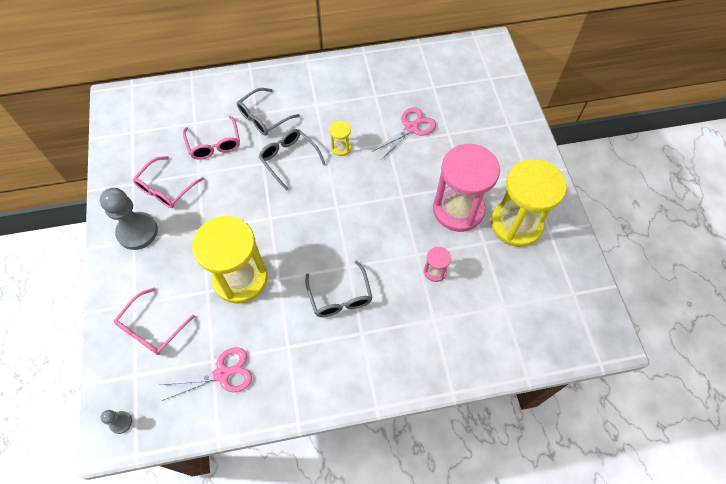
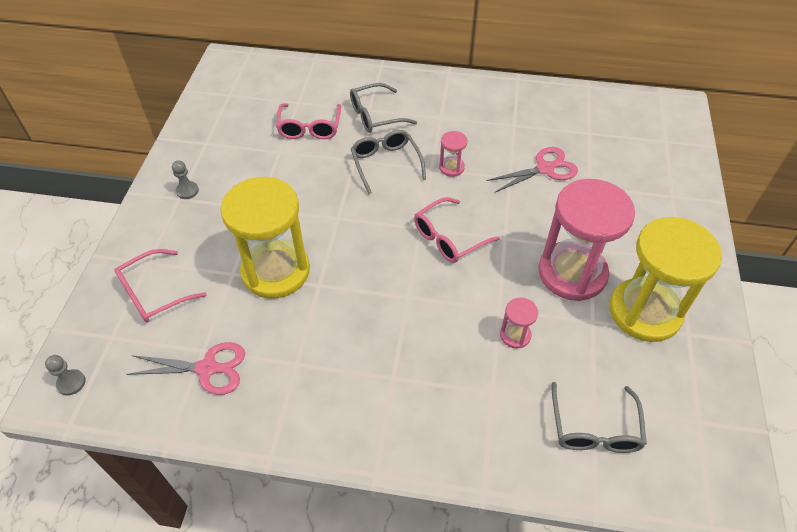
camera: 20 degrees right, 10 degrees down
(137, 232) = (187, 191): grey pawn -> grey pawn, size x0.46
(166, 189) = (237, 157): pink glasses -> pink glasses (449, 238)
(340, 297) = (383, 327): grey glasses -> grey glasses (594, 428)
(341, 147) = (451, 167): yellow hourglass -> pink hourglass

